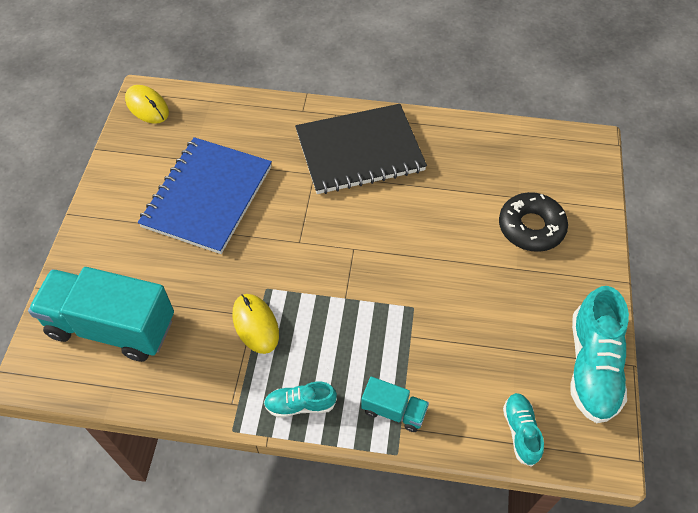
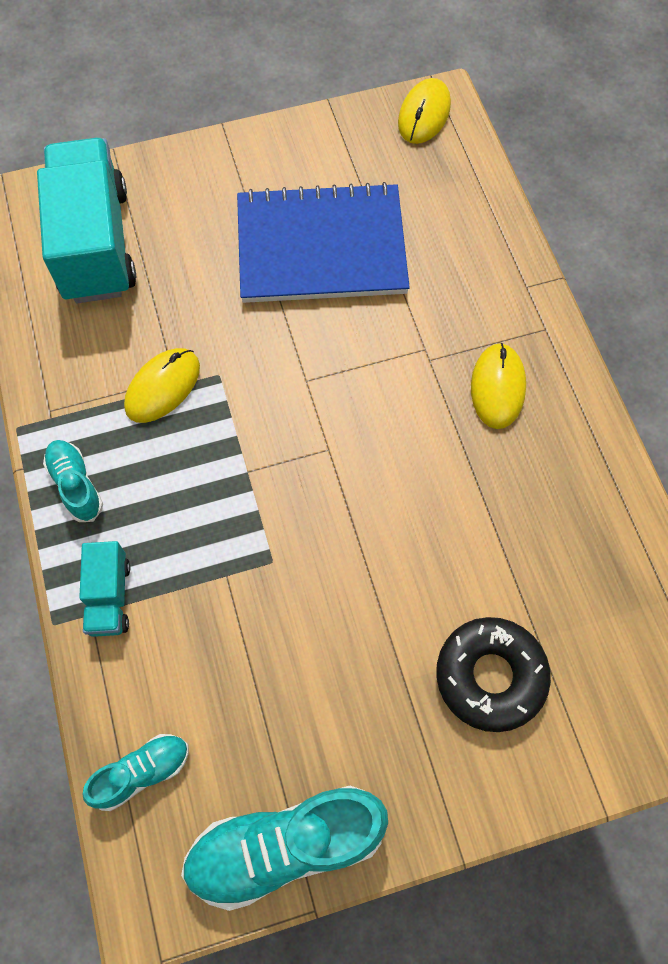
camera: 65 degrees right, 10 degrees up
(359, 151) = (497, 387): black notebook -> yellow mouse

